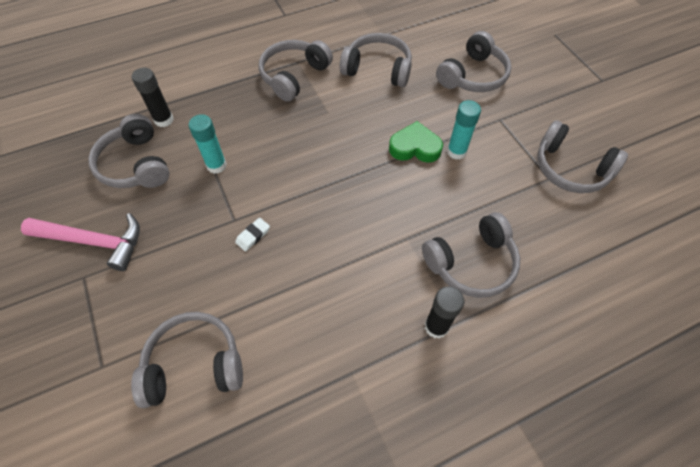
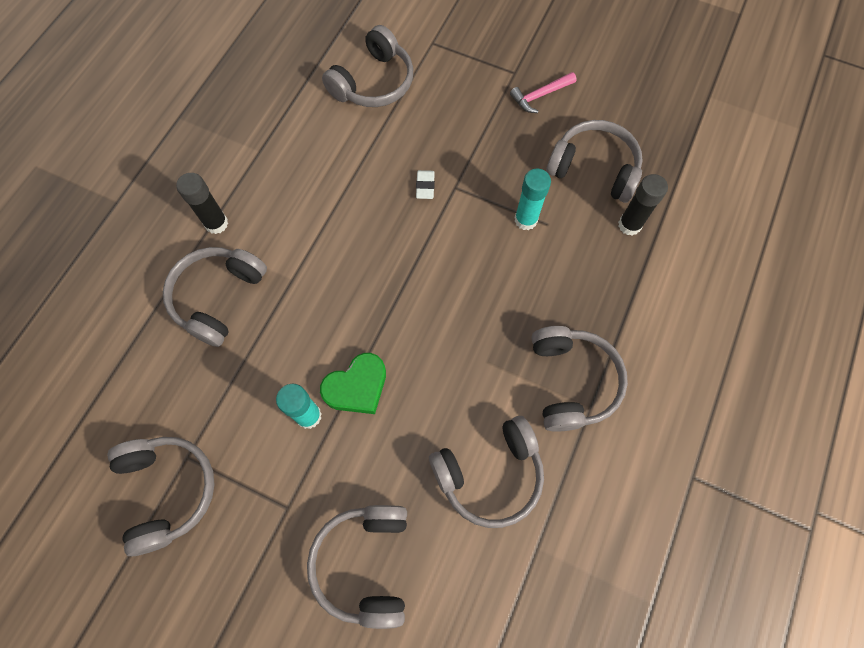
camera: 140 degrees right, 10 degrees up
(94, 241) = (540, 96): pink hammer -> pink hammer, size x0.59
(570, 168) = (168, 490): grey headphones -> grey headphones turned 75 degrees clockwise

